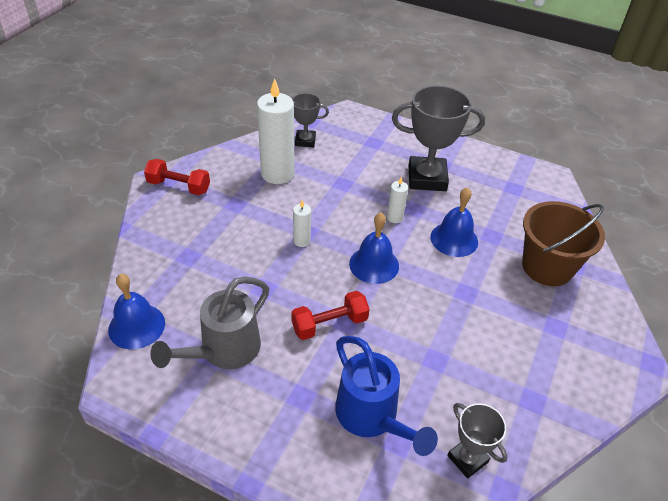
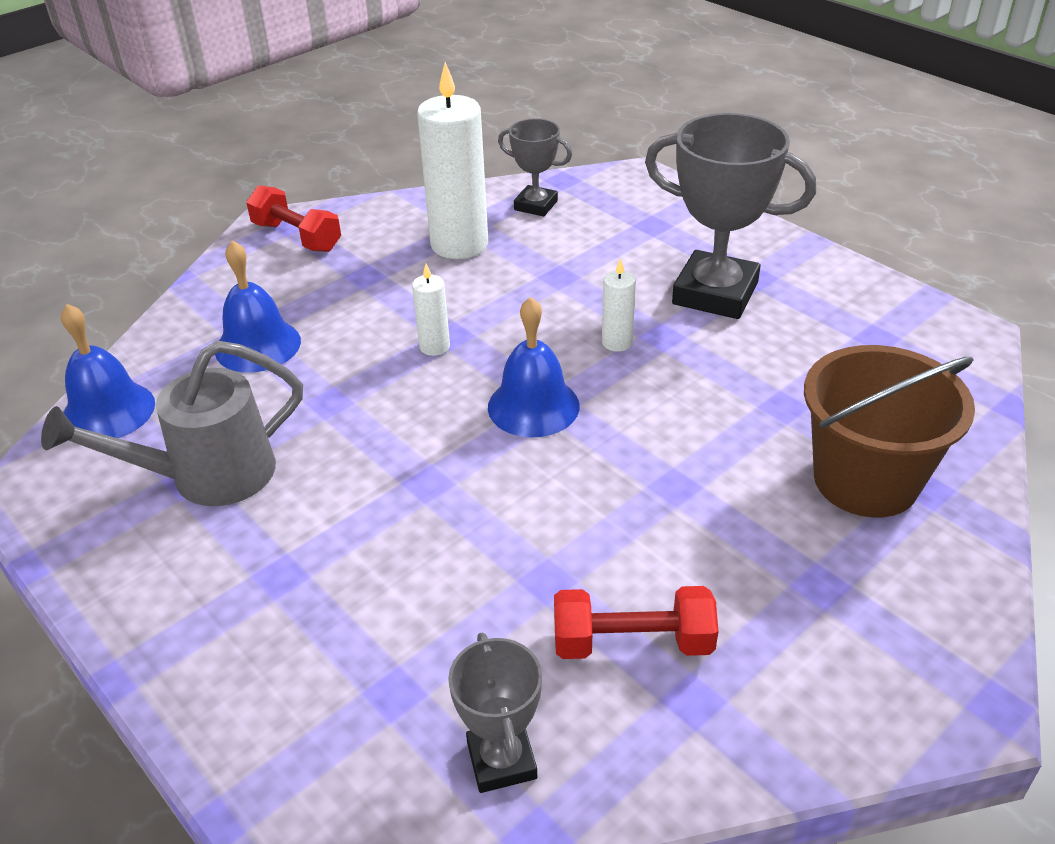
camera: 25 degrees right, 5 degrees down
(329, 324) = (398, 478): red dumbbell -> red dumbbell (632, 642)
(372, 417) = (375, 640): blue watering can -> none
(454, 239) = (706, 397): blue bell -> blue bell (258, 345)

